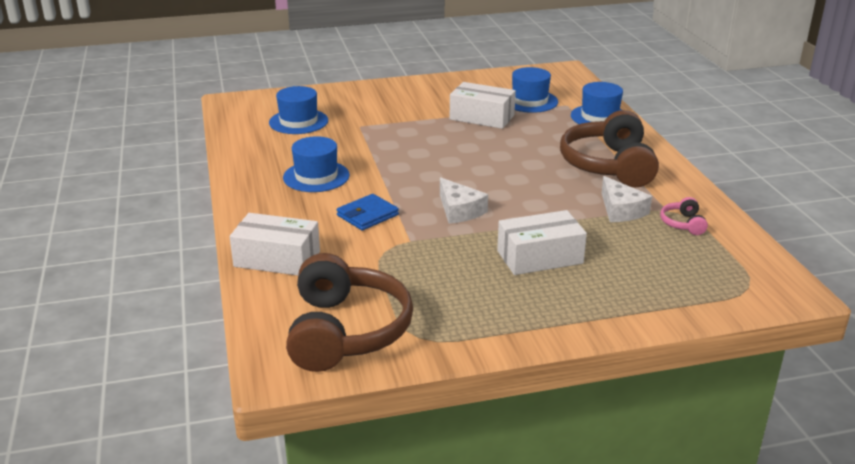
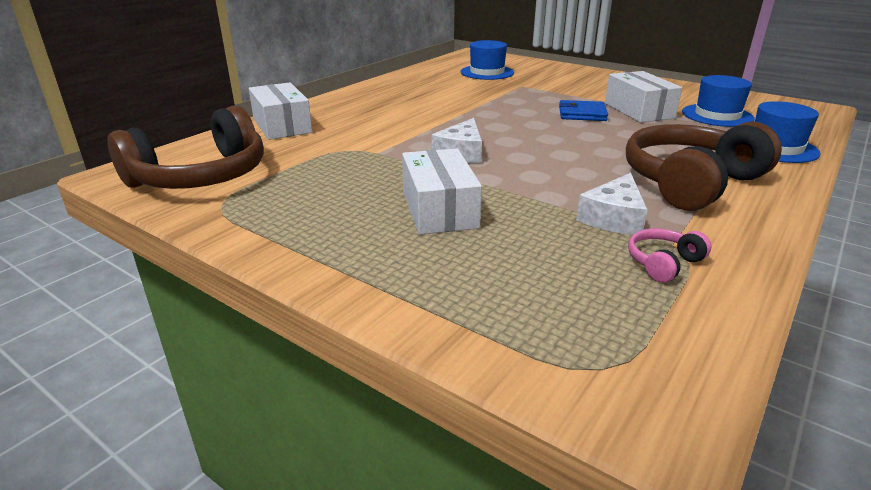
camera: 50 degrees right, 0 degrees up
(316, 176) = (420, 99): blue hat -> none
(367, 215) = (392, 128): blue wallet -> blue wallet (582, 114)
(540, 257) = (439, 209): white box -> white box turned 45 degrees clockwise

